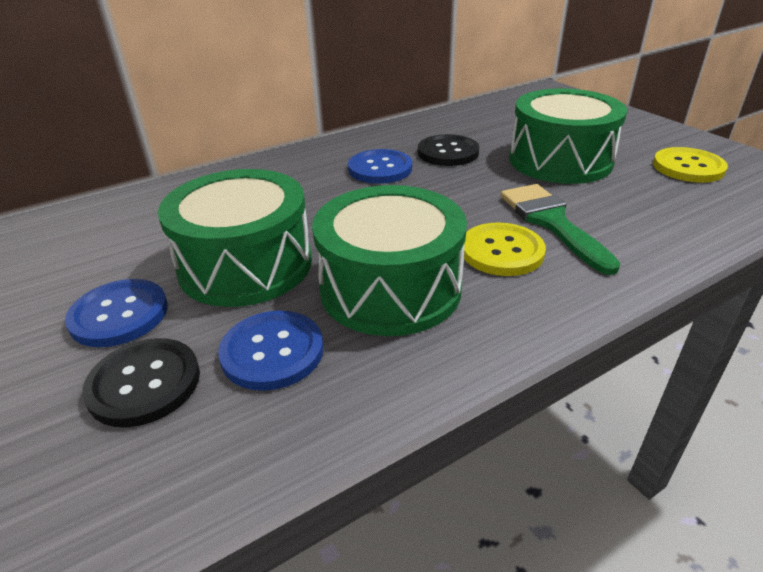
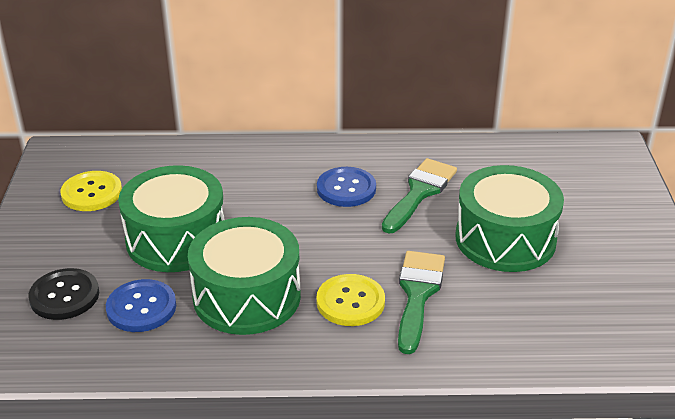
camera: 30 degrees right, 0 degrees up
(119, 315) = (80, 245): blue button -> none
(448, 152) = (419, 192): black button -> green brush
(688, 167) = (612, 292): yellow button -> yellow button (92, 193)

